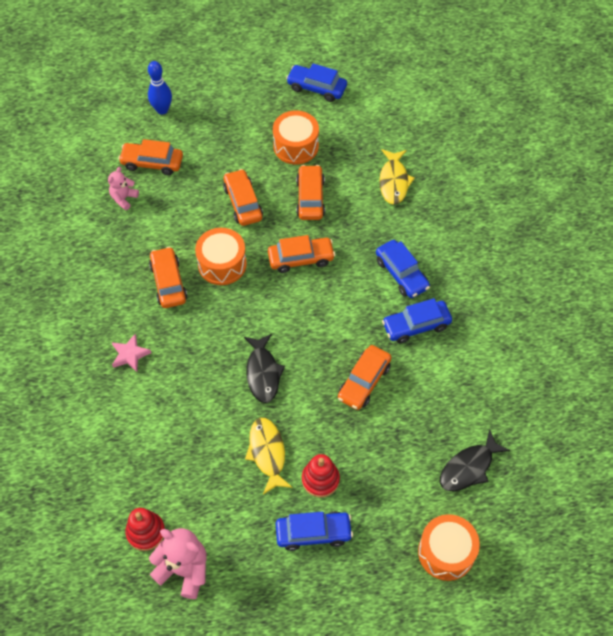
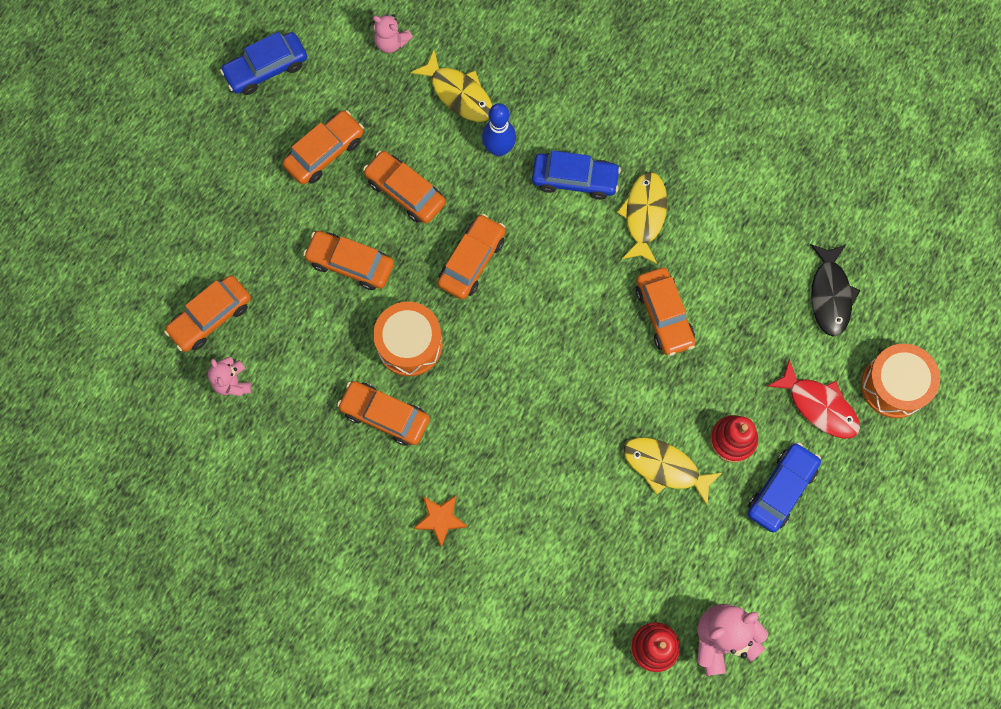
camera: 50 degrees left, 15 degrees up
(130, 355) = (440, 519): pink star -> orange star
(162, 110) = (145, 252): blue bowling pin -> blue bowling pin (499, 148)
(263, 373) = (573, 403): black fish -> none
(296, 146) = (325, 152): orange drum -> orange car
(389, 515) = (819, 406): none -> red fish
(390, 130) = (391, 42): none -> pink teddy bear
(416, 325) = (644, 215): blue car -> yellow fish

